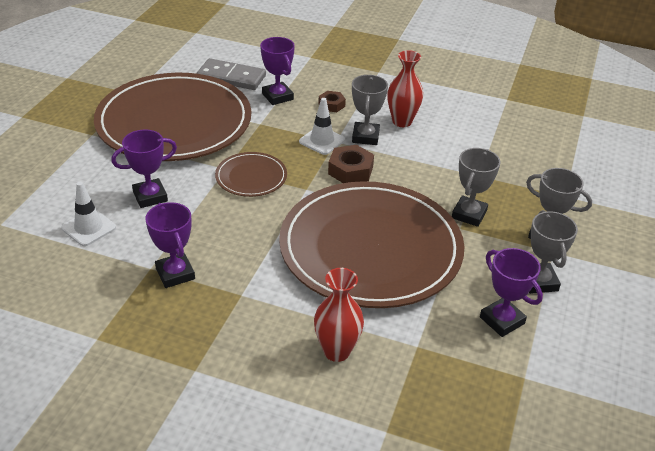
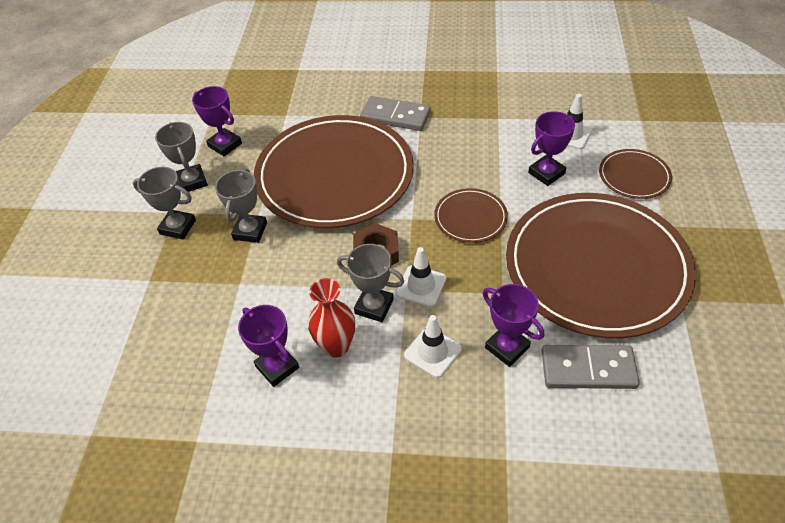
camera: 170 degrees right, 10 degrees up
(72, 174) = (634, 176): none -> brown plate
(175, 274) = (477, 118): purple trophy -> purple trophy (277, 367)
(272, 303) = (395, 116): none -> grey domino
(331, 105) = (433, 352): brown nut -> white traffic cone
(336, 351) = (339, 99): red vase -> none
(365, 137) = (374, 306): grey trophy -> grey trophy turned 60 degrees counterclockwise

